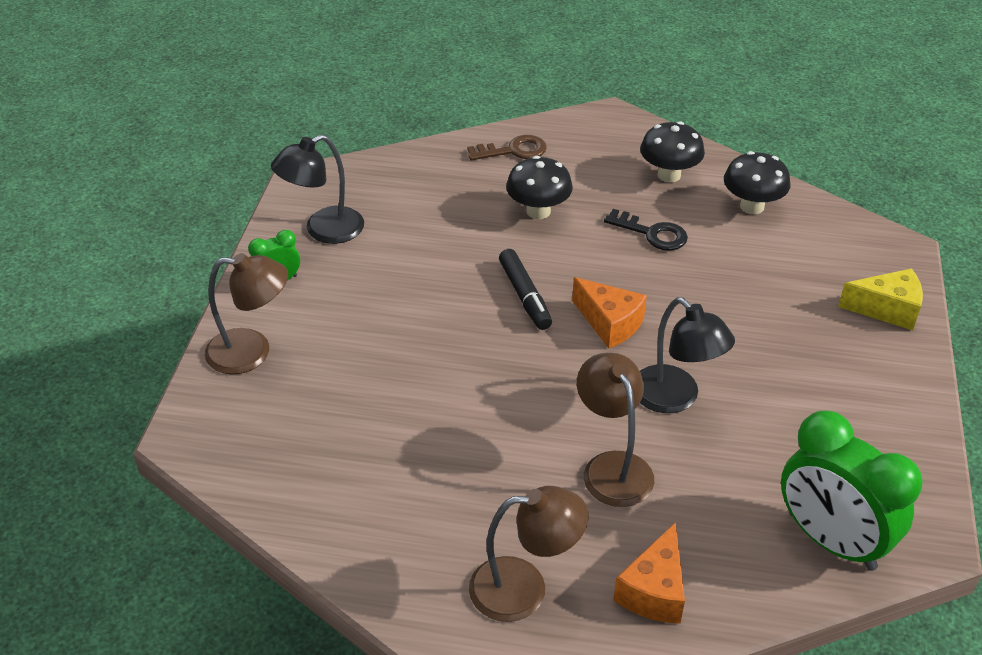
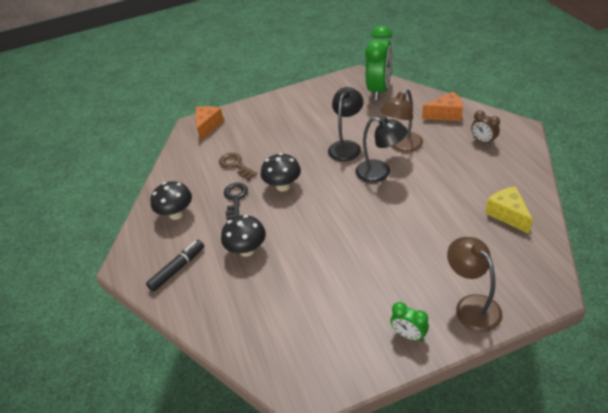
camera: 115 degrees left, 0 degrees up
(323, 230) = (343, 344): black lamp -> black lamp (380, 173)
(514, 150) = (190, 293): brown key -> brown key (235, 165)
(524, 295) = (323, 220): black marker -> black marker (177, 269)
(524, 588) = (483, 141): brown lamp -> brown clock
(609, 323) = (317, 183): orange cheese -> orange cheese (208, 126)
(752, 206) = (187, 175): black mushroom -> black mushroom (283, 186)
(887, 309) = (239, 115): yellow cheese -> yellow cheese (507, 214)

